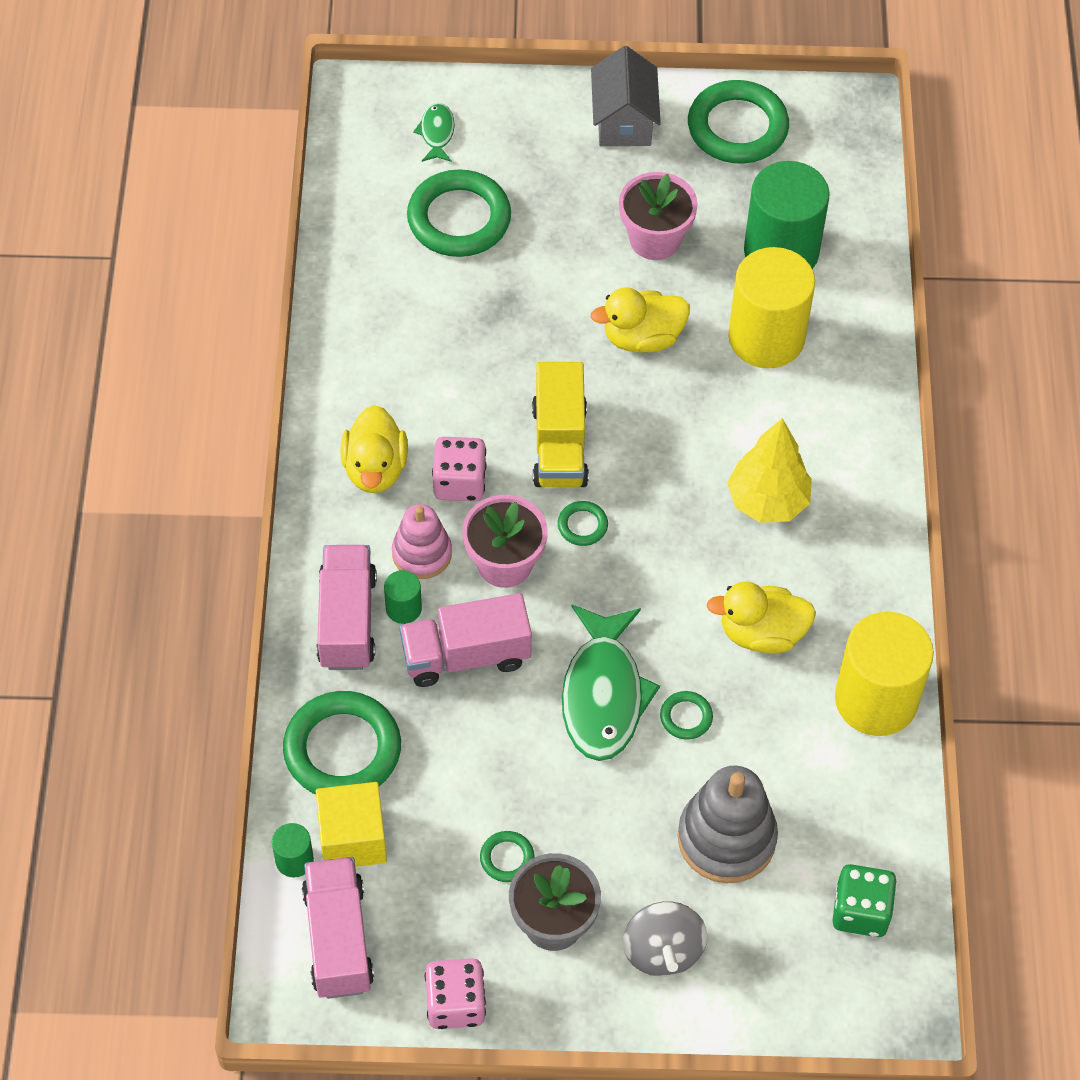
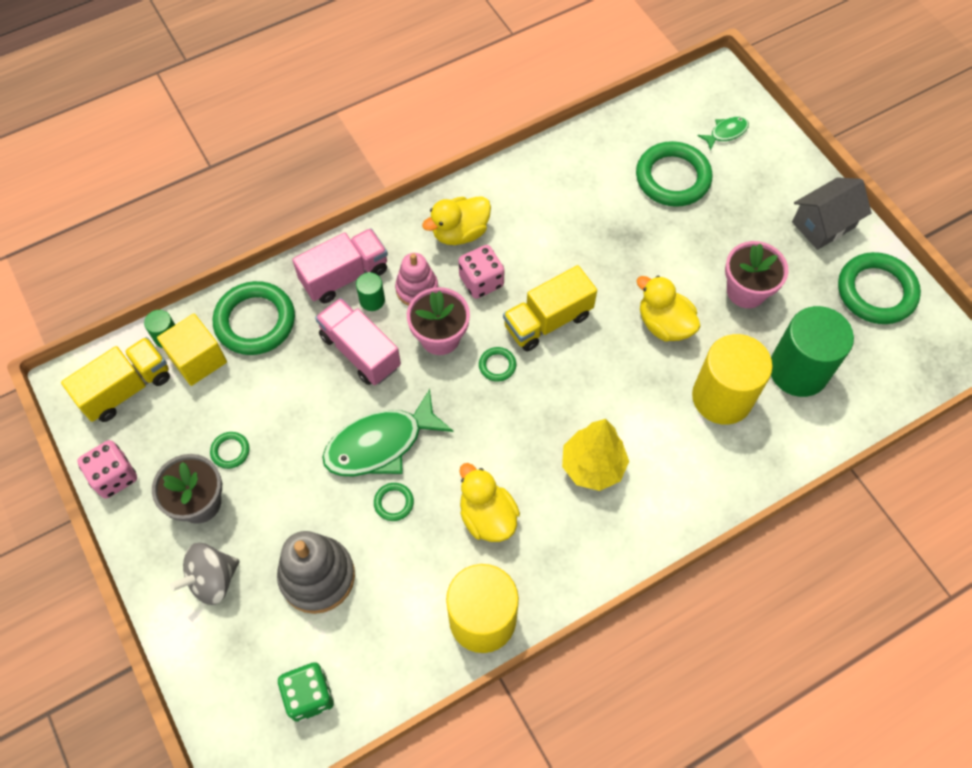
camera: 60 degrees right, 5 degrees up
(338, 939) = (126, 388): pink truck -> yellow truck

